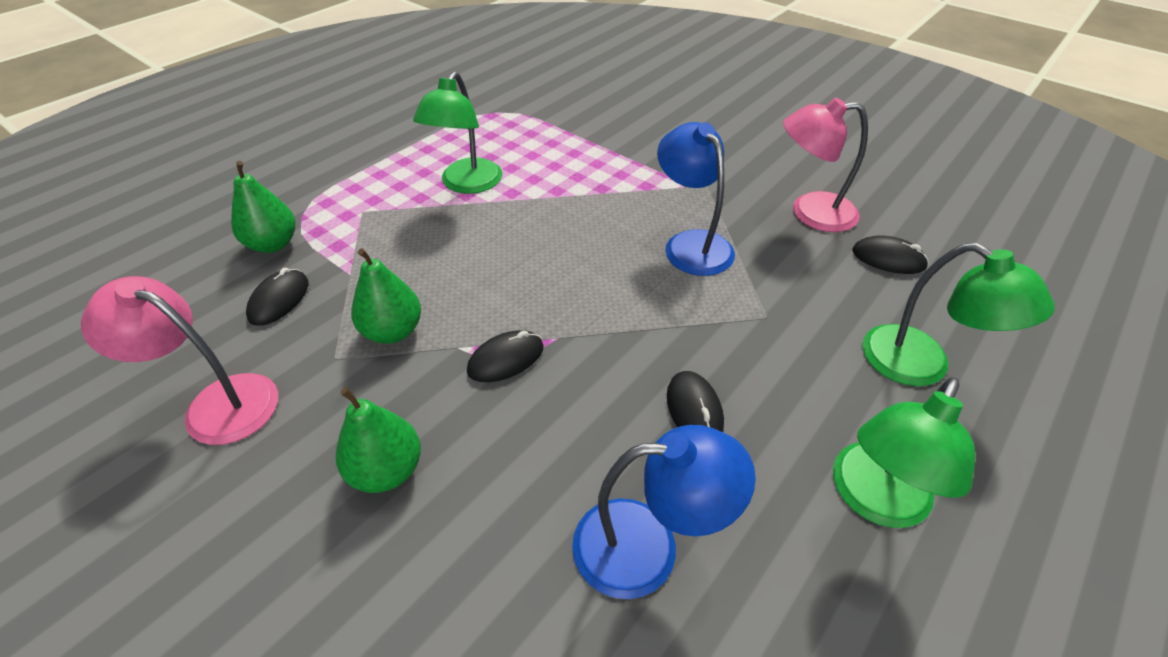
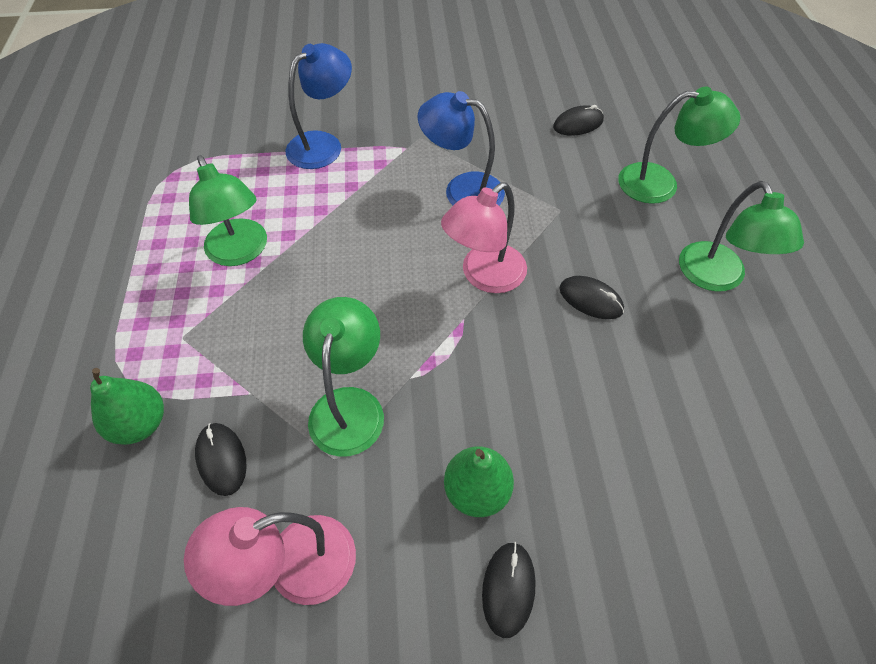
camera: 45 degrees left, 10 degrees up
(393, 331) = (349, 405): green pear -> green lamp
(506, 359) = (451, 359): black mouse -> black mouse (508, 589)
(647, 546) = (657, 395): blue lamp -> blue lamp (323, 144)
(810, 212) = (504, 118): pink lamp -> pink lamp (484, 276)

